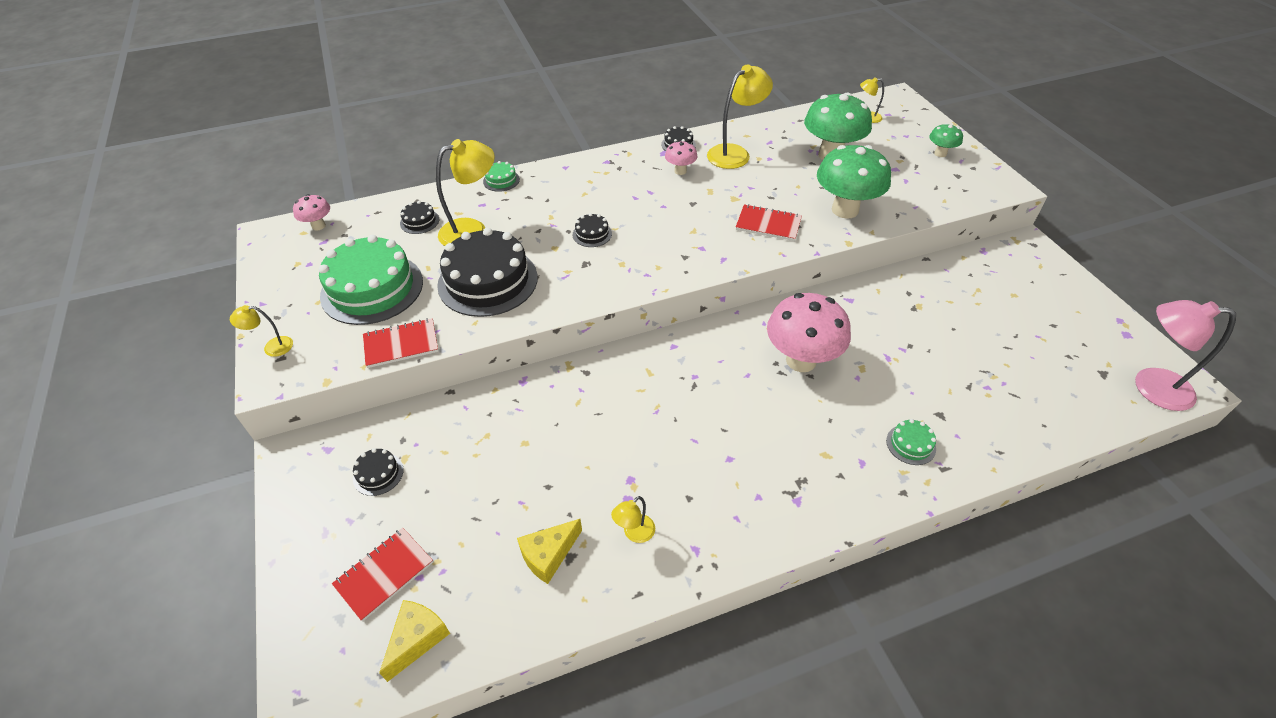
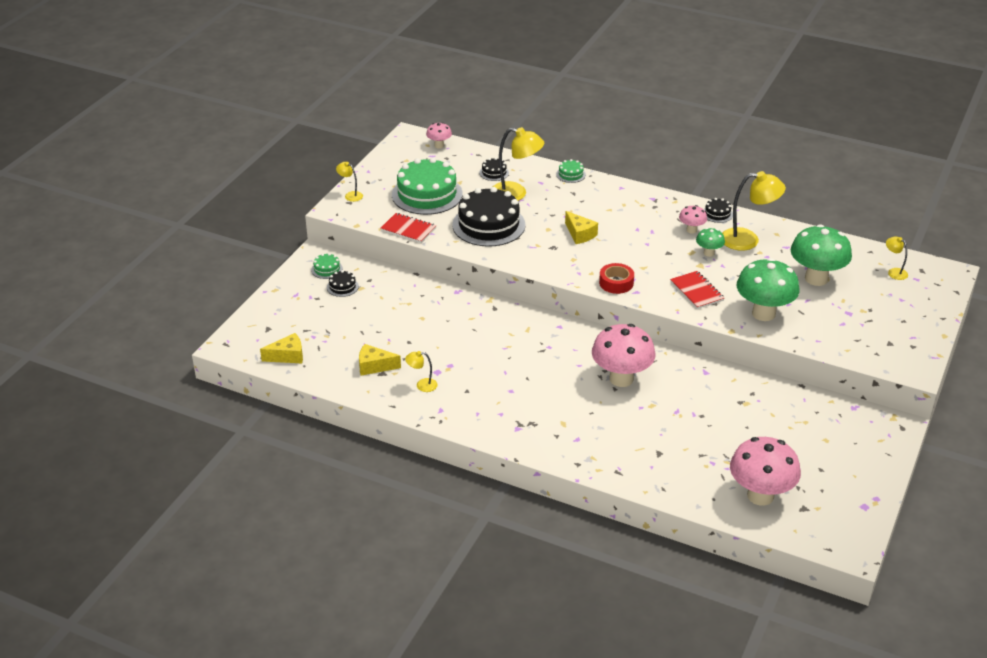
camera: 45 degrees right, 10 degrees down
(384, 574) = (301, 325): red notebook -> none
(592, 234) = (580, 234): black cake -> yellow cheese
(694, 262) = (616, 283): none -> red tape
(911, 444) = (617, 451): green cake -> green cake (327, 269)
(940, 153) = (905, 324): green mushroom -> green mushroom (708, 253)
(1063, 389) = (760, 495): none -> pink mushroom
(1150, 387) = (822, 534): pink lamp -> none

